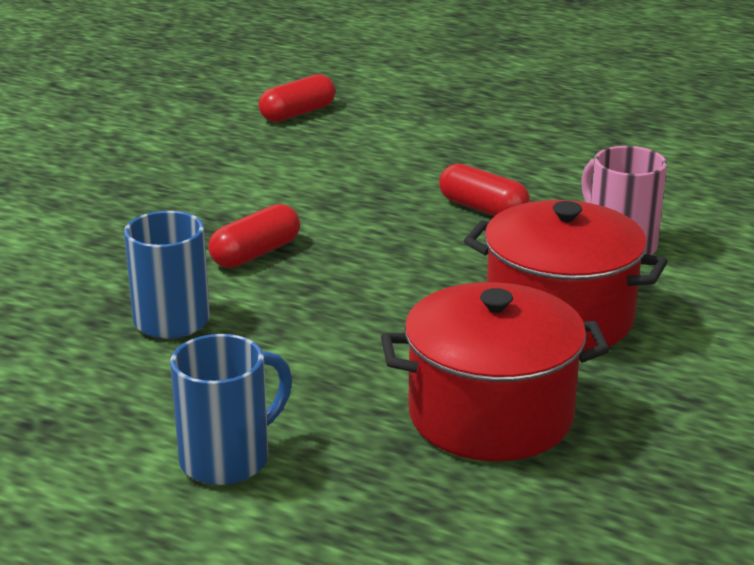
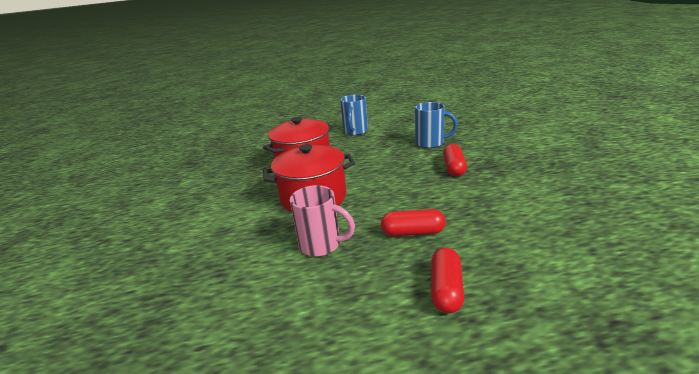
camera: 145 degrees right, 0 degrees up
(297, 113) = (641, 247): red capsule -> red capsule (446, 289)

